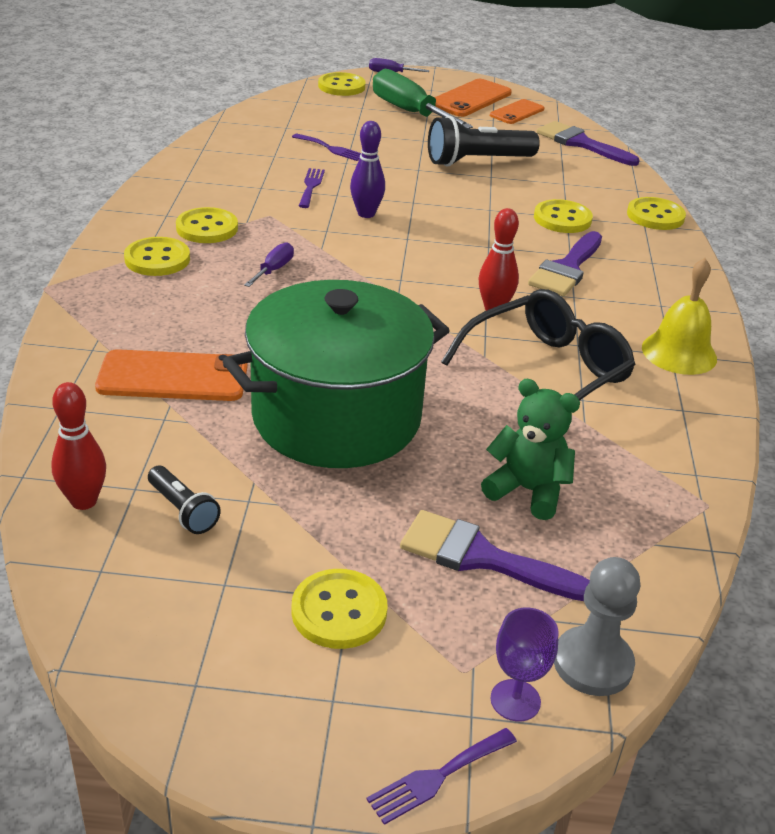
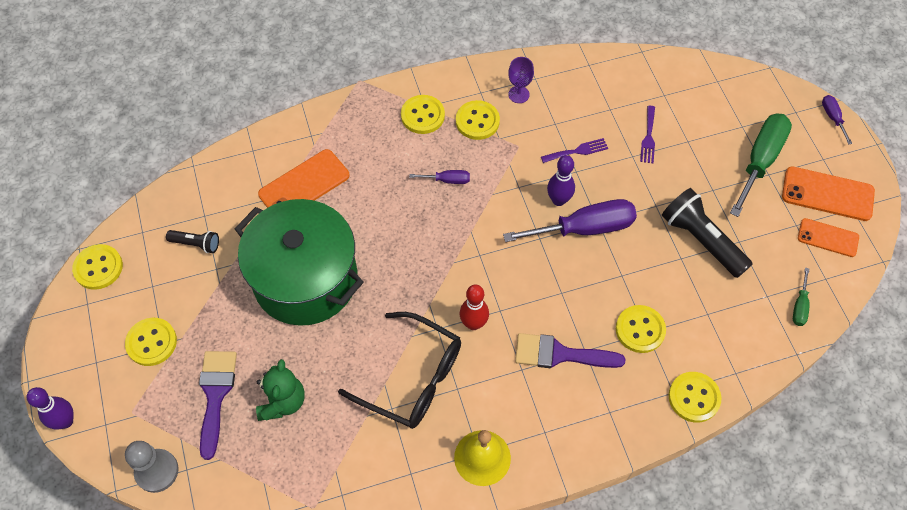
camera: 70 degrees right, 25 degrees up
(84, 501) = (185, 200): red bowling pin -> none
(173, 377) = (304, 185): orange phone -> orange phone turned 75 degrees clockwise
(183, 510) = (196, 244): black flashlight -> black flashlight turned 105 degrees counterclockwise
(341, 86) = (772, 96): yellow button -> yellow button (98, 268)
(416, 211) = (584, 228): none -> purple screwdriver
(437, 777) = (65, 421): purple fork -> purple bowling pin
(515, 700) = (120, 441): purple goblet -> purple goblet (518, 94)
(581, 143) = (799, 306): purple brush -> green screwdriver

